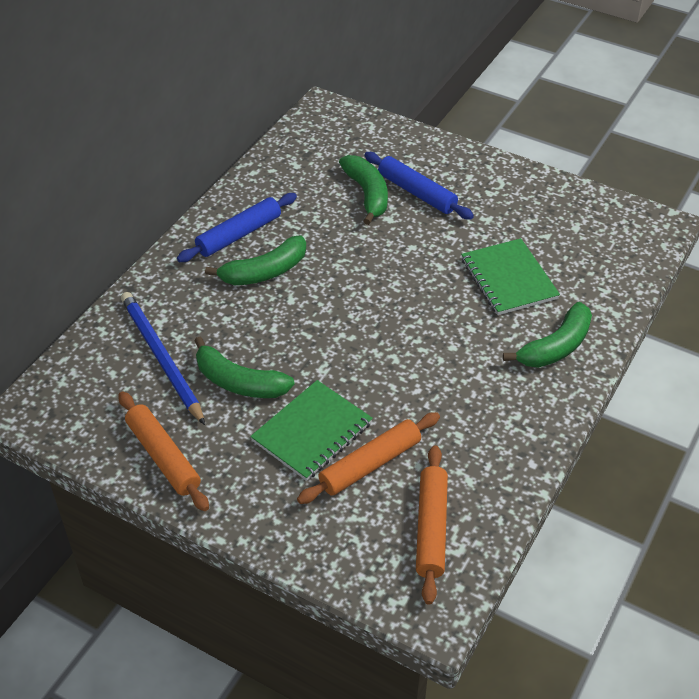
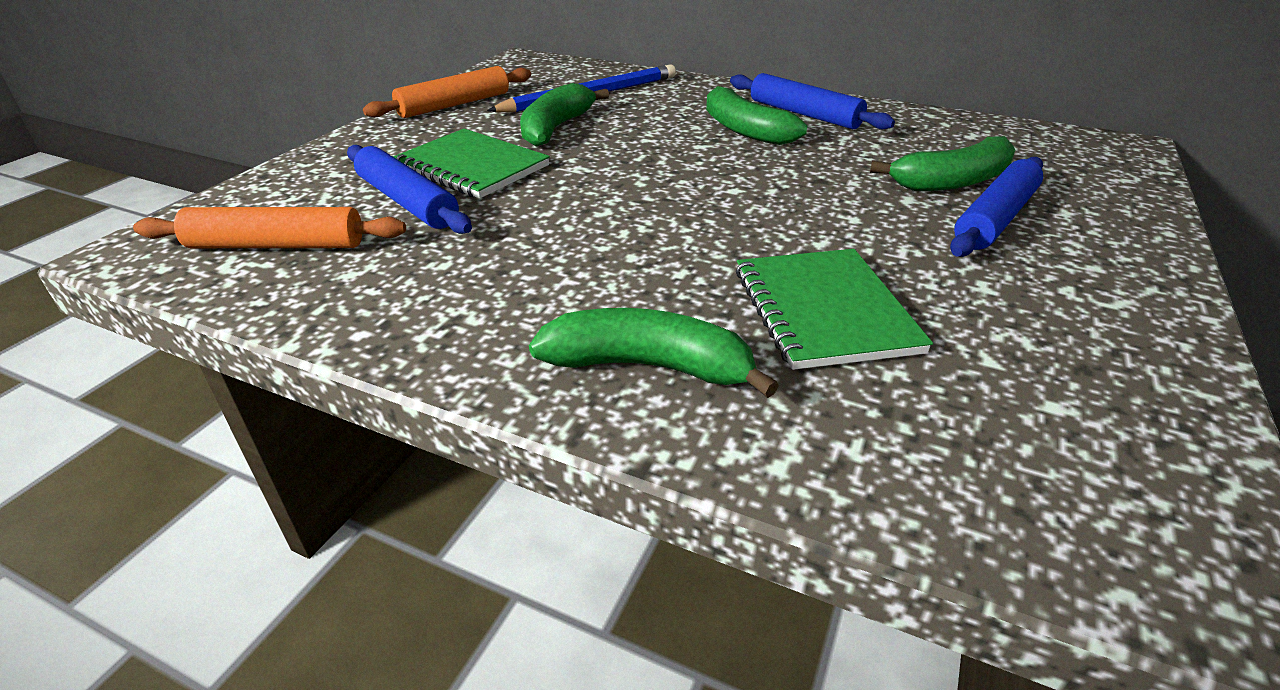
camera: 85 degrees right, 10 degrees down
(370, 465) = (407, 202): orange rolling pin -> blue rolling pin
(508, 279) = (823, 310): green notebook -> green notebook turned 75 degrees counterclockwise
(555, 347) = (649, 366): green banana -> green banana turned 150 degrees clockwise

